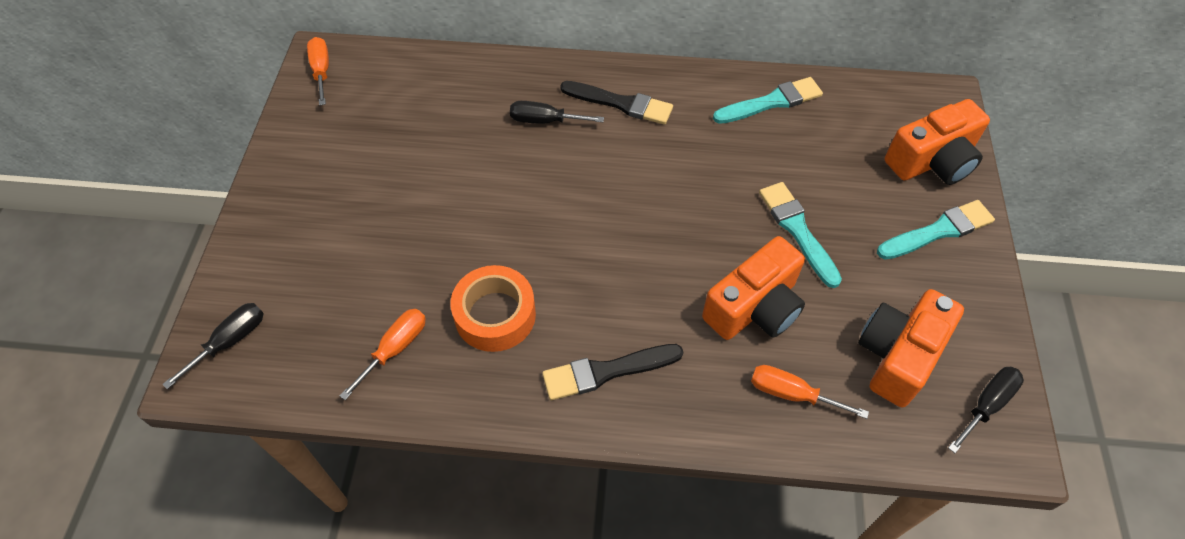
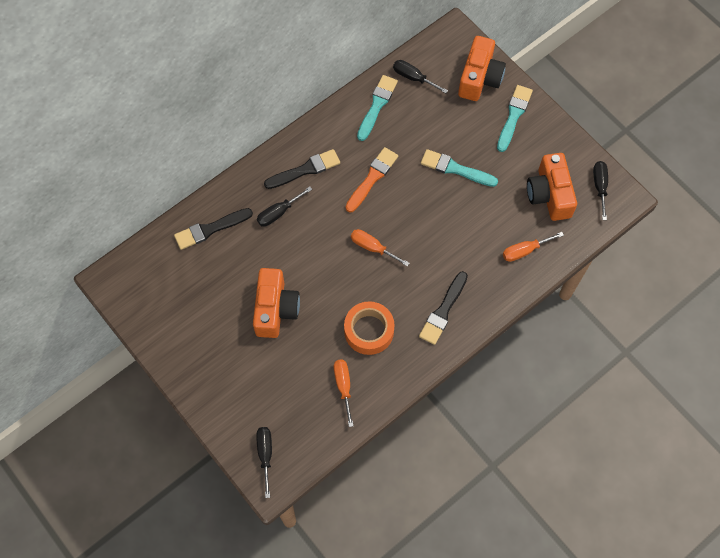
camera: 45 degrees left, 10 degrees up
(321, 71) = (123, 288): orange screwdriver -> orange screwdriver (372, 247)
(461, 84) = (210, 229): none -> black brush
(685, 165) = (372, 178): none -> orange brush
(754, 307) = (473, 224): orange camera -> orange camera (275, 309)
(846, 105) = (413, 78): none -> black screwdriver

